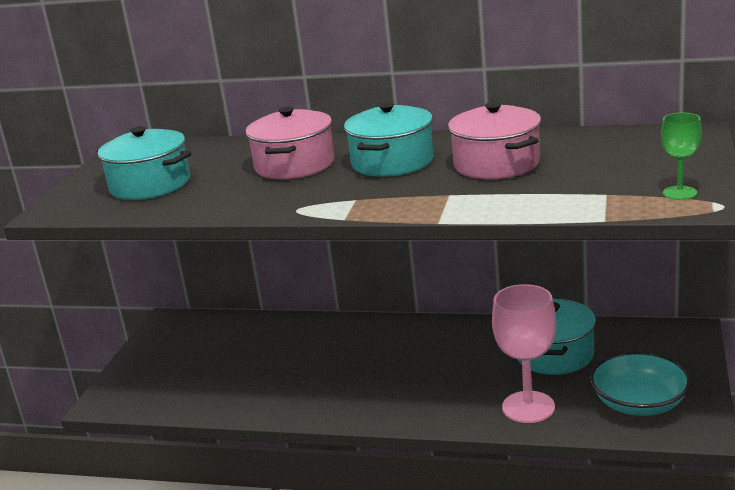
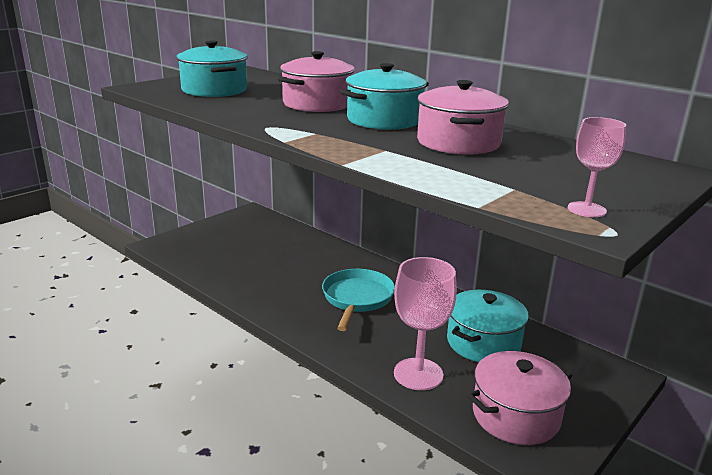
camera: 25 degrees right, 0 degrees up
(397, 364) = (357, 298): none -> turquoise pan
(639, 403) = (515, 415): turquoise bowl -> pink pot
(679, 193) = (586, 209): green goblet -> pink goblet

